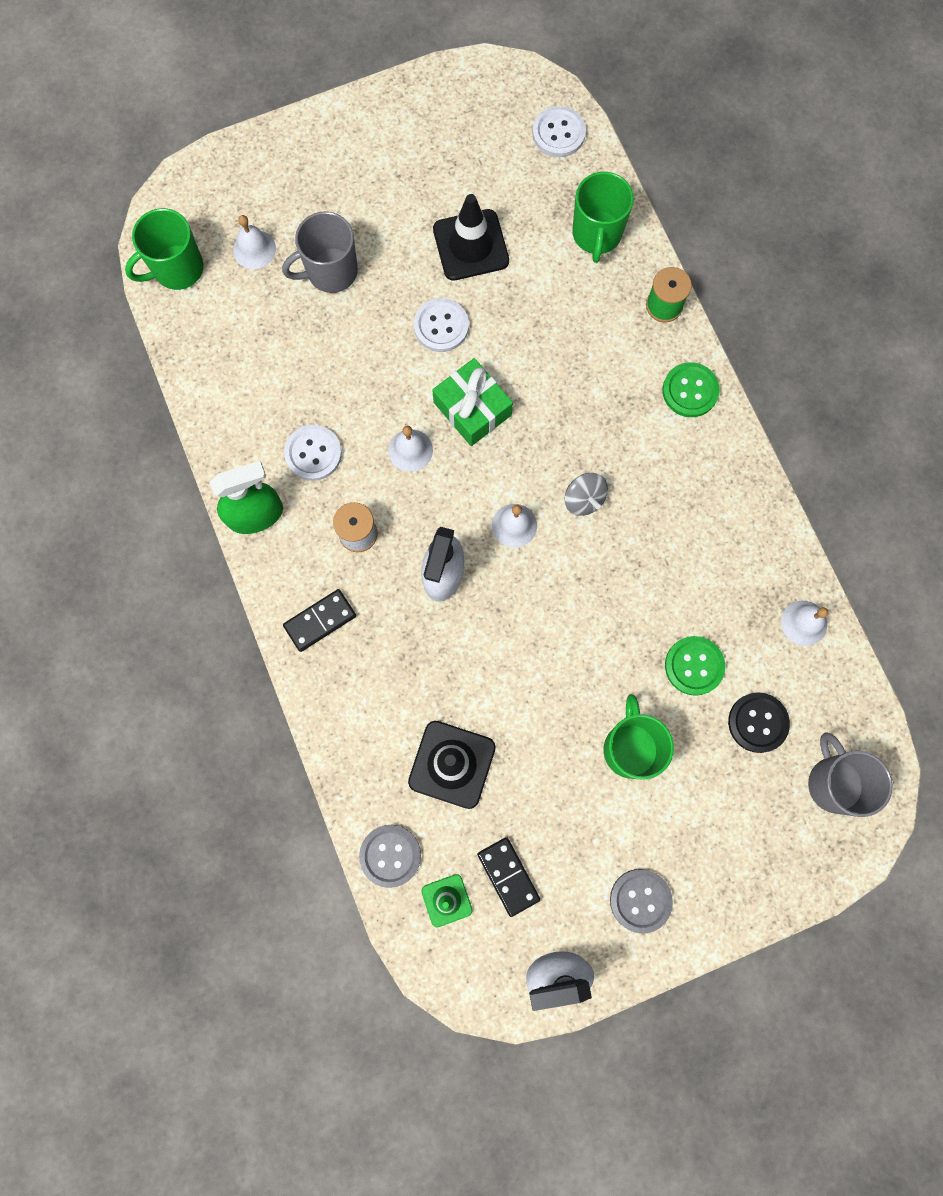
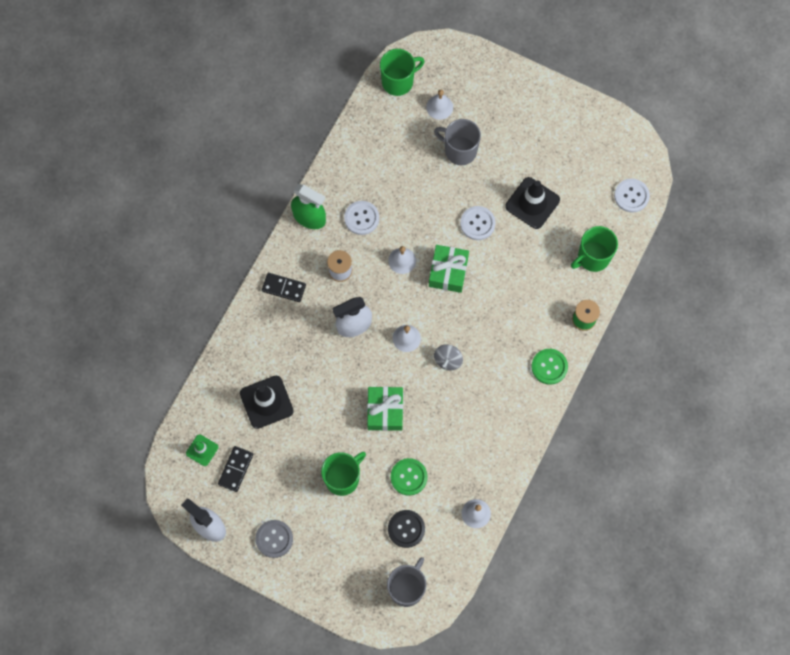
camera: 50 degrees right, 5 degrees down
(177, 269) = (398, 81): green mug -> green mug turned 135 degrees clockwise
(390, 855) = (201, 408): grey button -> none
(586, 626) = (385, 411): none -> green gift

